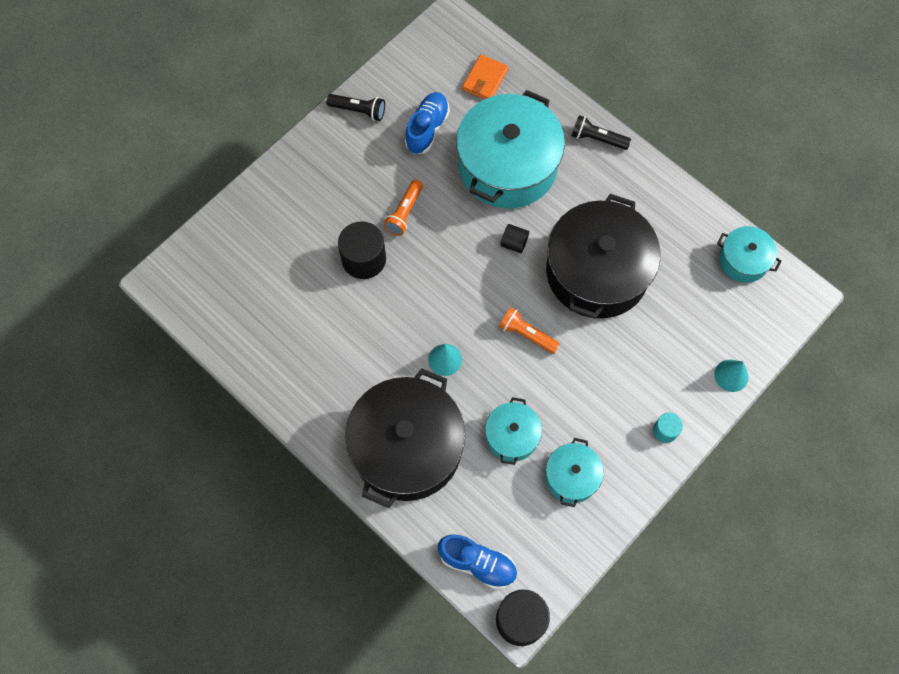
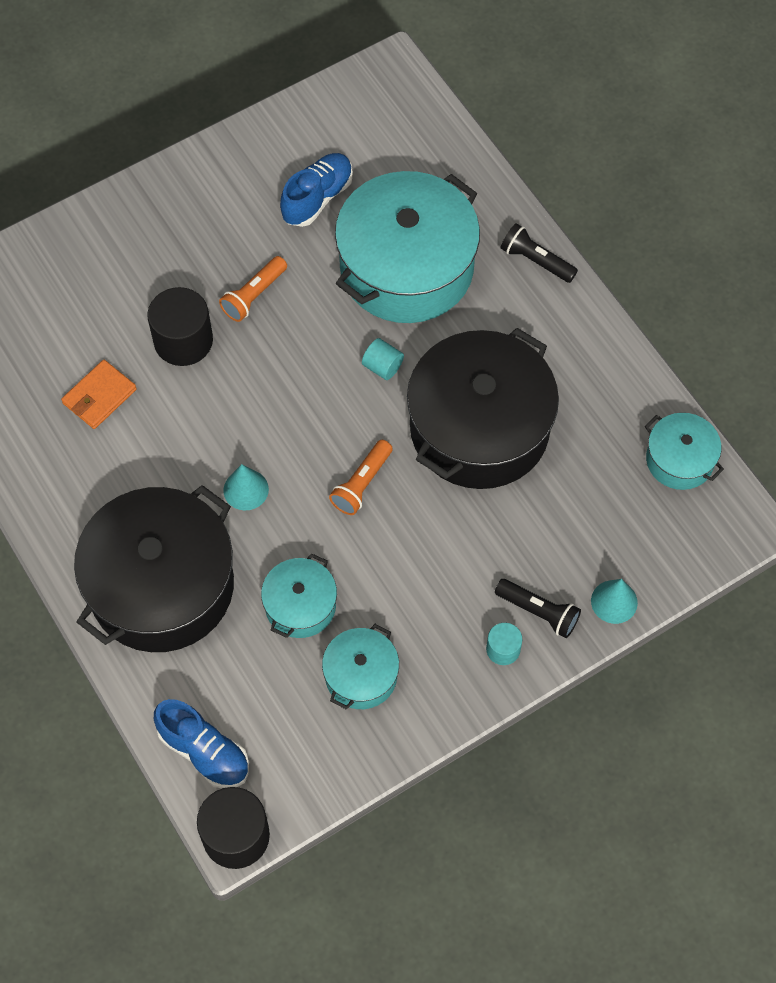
camera: 15 degrees right, 5 degrees down
(359, 111) = (237, 156): black flashlight -> black flashlight (538, 612)
(485, 80) = (413, 153): orange wallet -> orange wallet (99, 396)
(514, 243) = (382, 366): black cylinder -> turquoise cylinder
(526, 334) = (361, 484): orange flashlight -> orange flashlight turned 105 degrees counterclockwise

